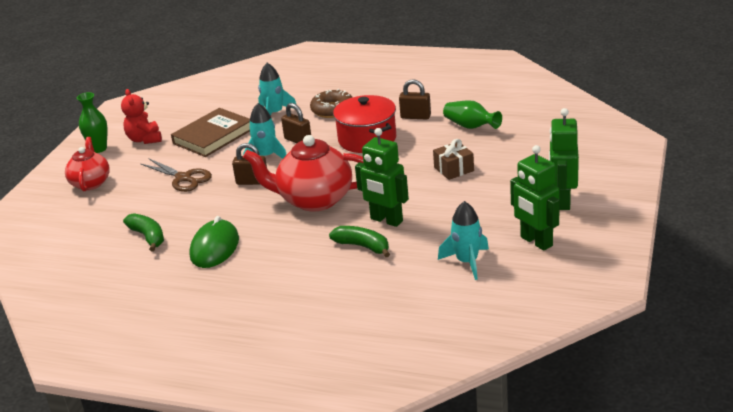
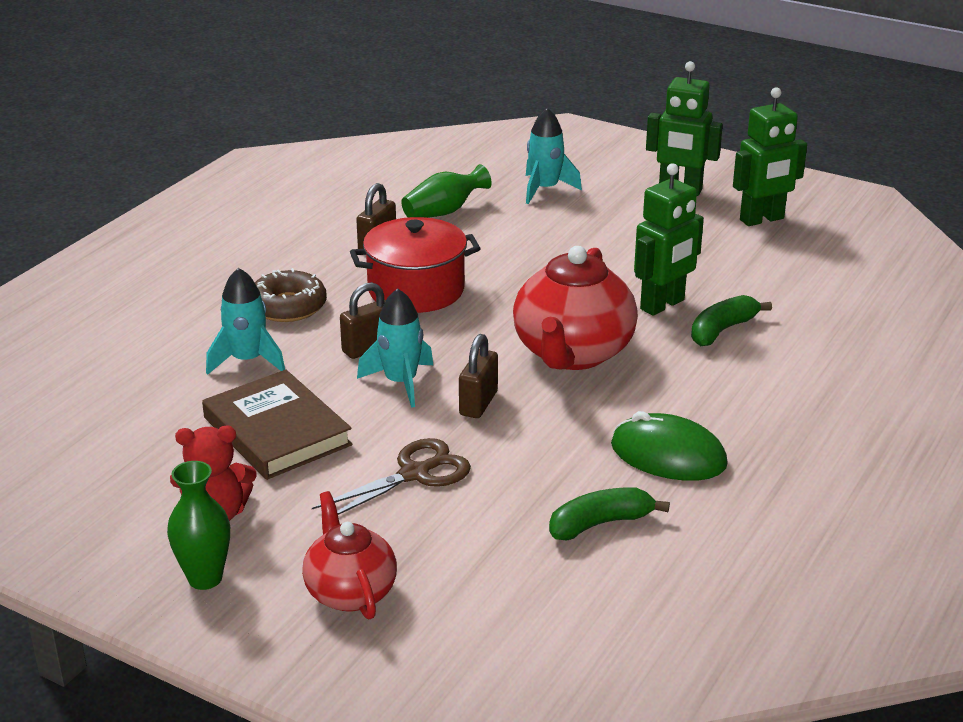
camera: 80 degrees left, 0 degrees up
(91, 183) = (350, 592): red teapot -> red teapot turned 60 degrees clockwise
(454, 169) = (555, 240): brown gift -> none
(467, 262) = (790, 266): turquoise rocket -> turquoise rocket (545, 189)

